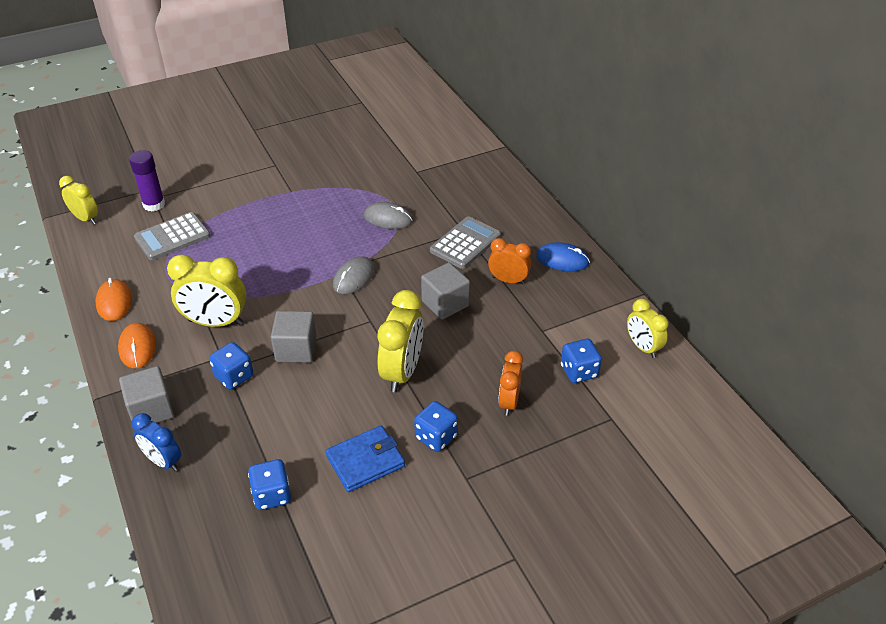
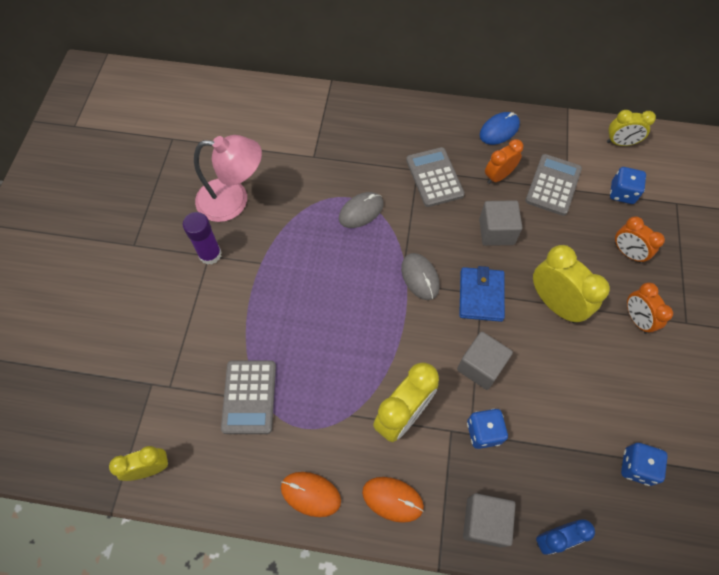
camera: 55 degrees left, 20 degrees up
(154, 204) = (181, 391): purple glue stick -> purple glue stick (210, 254)
(334, 153) = (233, 200): none -> pink lamp
(365, 461) = (636, 380): blue wallet -> blue wallet (481, 295)
(436, 437) = (636, 319): blue dice -> orange clock
(536, 319) = (553, 185): none -> grey calculator

